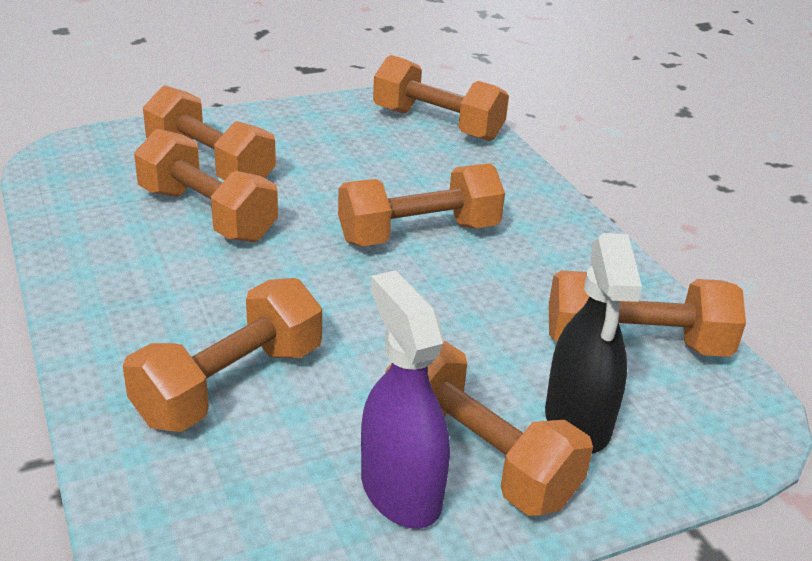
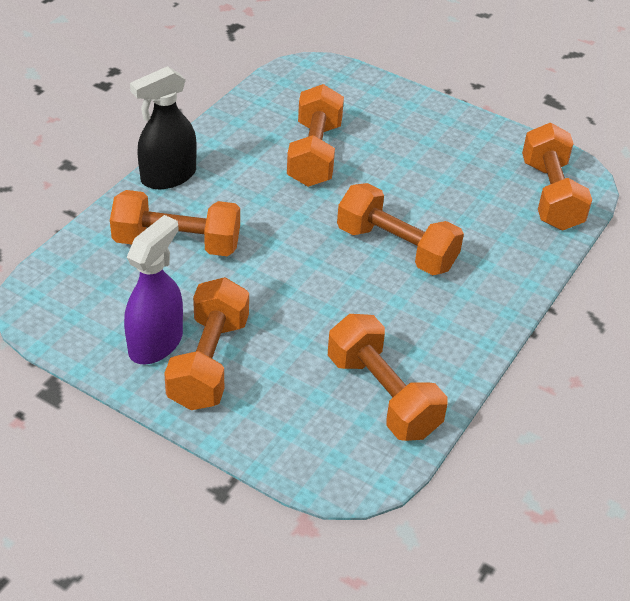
camera: 55 degrees right, 10 degrees up
(210, 164) = (368, 127): orange dumbbell -> none
(578, 422) = (277, 394): black spray bottle -> black spray bottle (168, 176)

